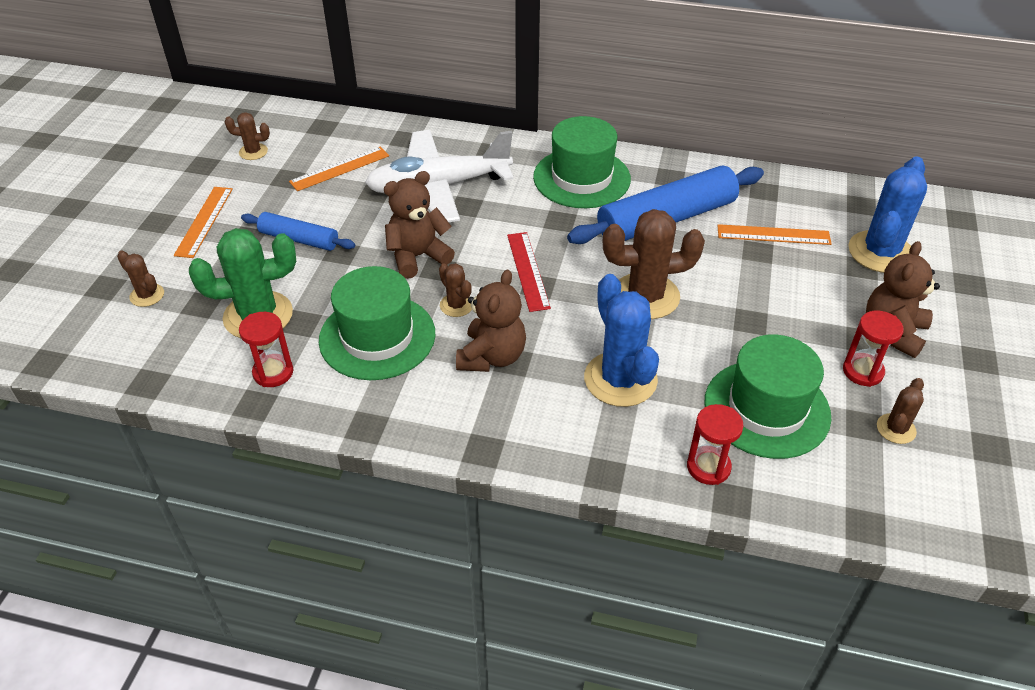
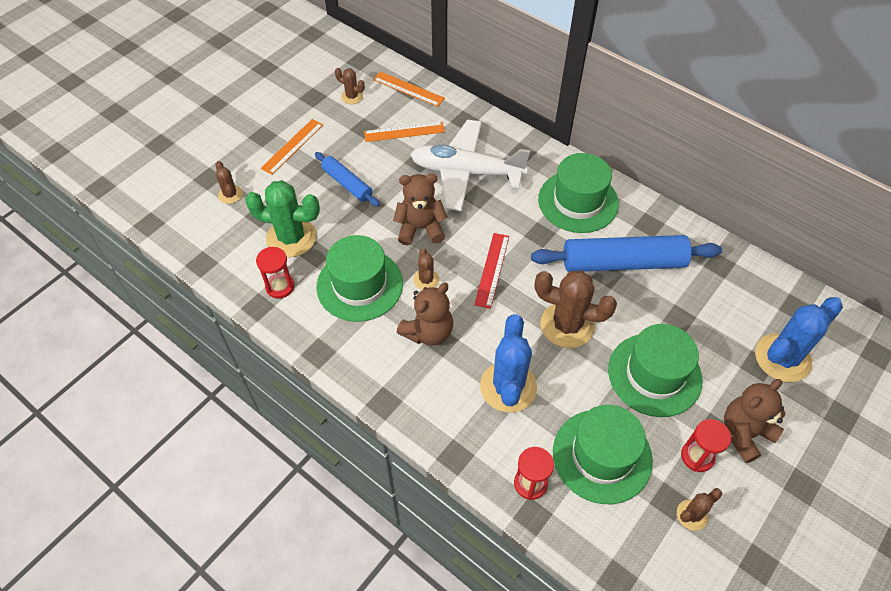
camera: 25 degrees right, 10 degrees up
(768, 311) = (654, 374): none -> green hat
(773, 235) = (701, 308): orange ruler -> orange ruler (408, 89)

